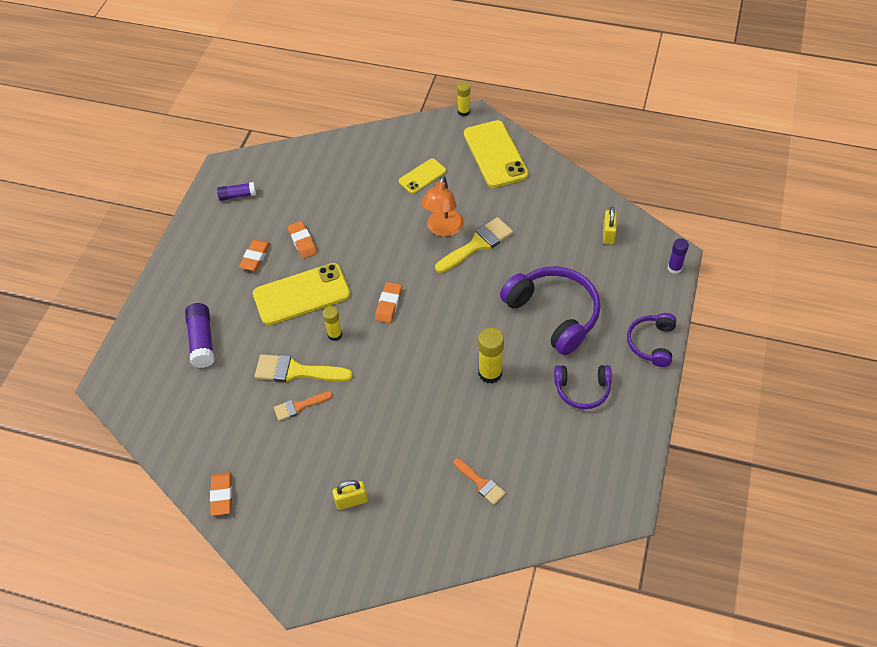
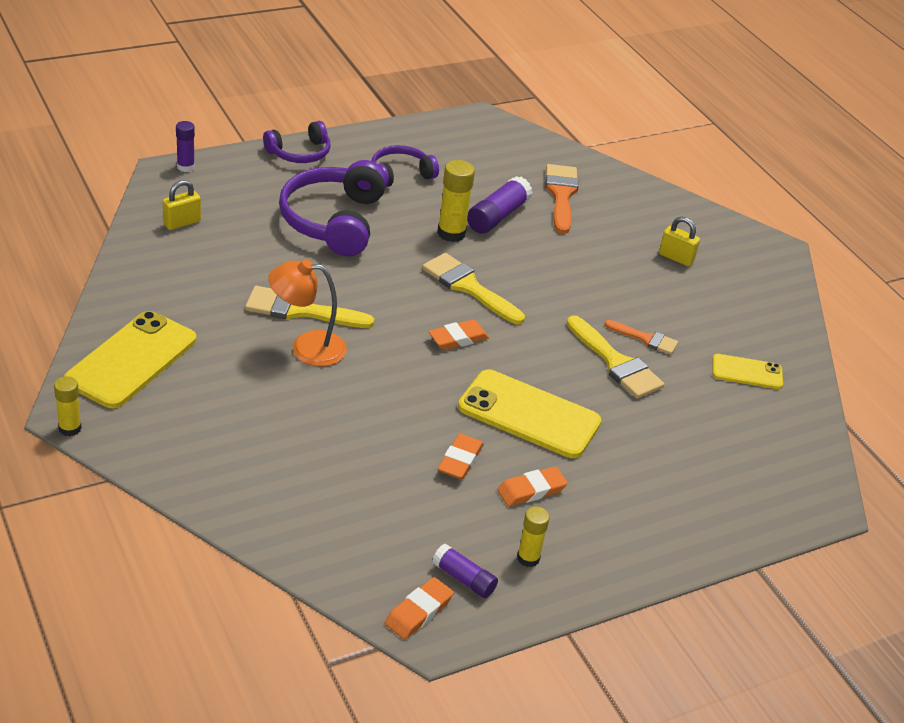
camera: 140 degrees left, 15 degrees down
(202, 341) = (683, 460): purple glue stick -> purple glue stick (497, 216)
(222, 495) = (784, 338): orange eraser -> orange eraser (418, 612)
(335, 334) = (542, 359): yellow glue stick -> yellow glue stick (528, 558)
(422, 176) = (237, 408): yellow phone -> yellow phone (747, 372)
(428, 343) = (468, 287): none -> yellow brush
(443, 229) = (307, 347): orange lamp -> orange lamp turned 150 degrees counterclockwise
(481, 483) = (561, 195): orange brush -> orange brush, size x1.67
(582, 390) = (400, 174): purple headphones -> purple headphones turned 75 degrees counterclockwise

